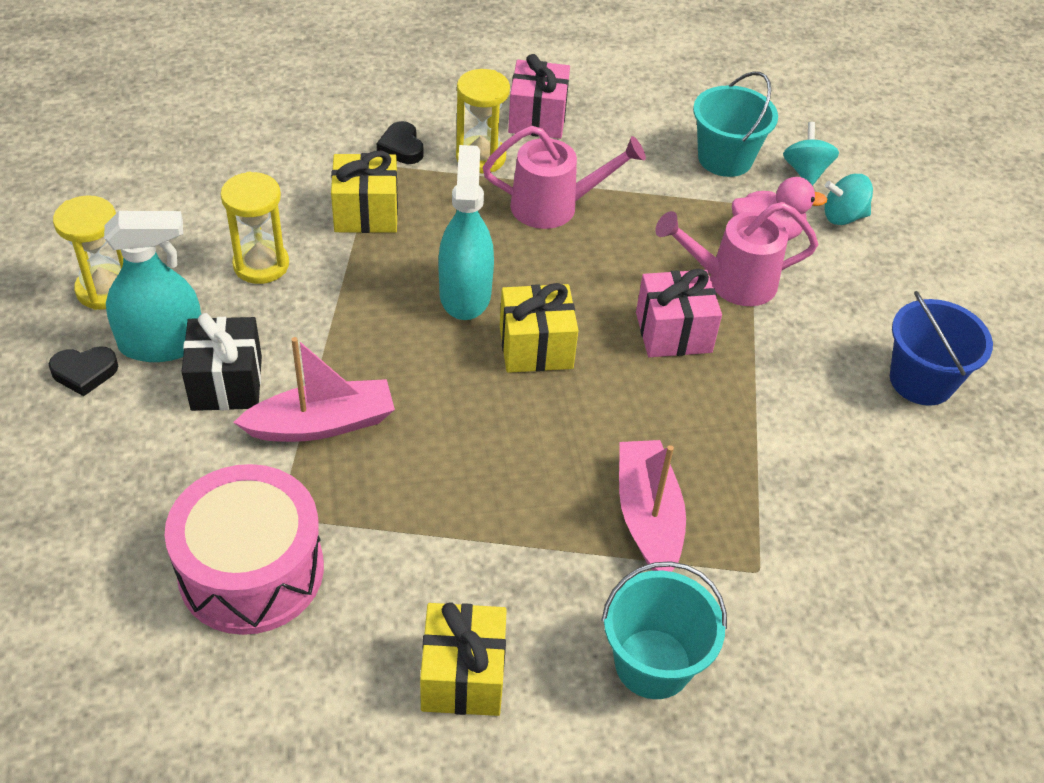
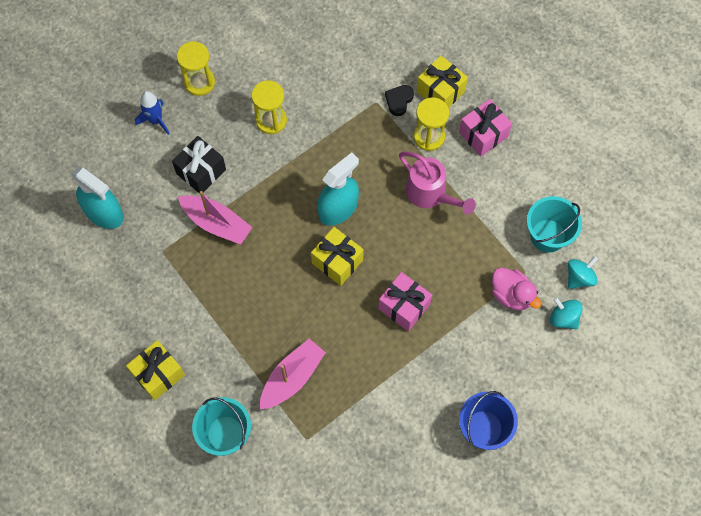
camera: 50 degrees right, 20 degrees up
(84, 372) = (155, 120): black heart -> blue rocket
(162, 344) = (195, 130): turquoise spray bottle -> turquoise spray bottle (104, 213)
(251, 570) = (131, 265): pink drum -> none
(366, 213) = (343, 127): yellow gift -> yellow gift (440, 91)
(731, 281) = (462, 305): pink watering can -> none

